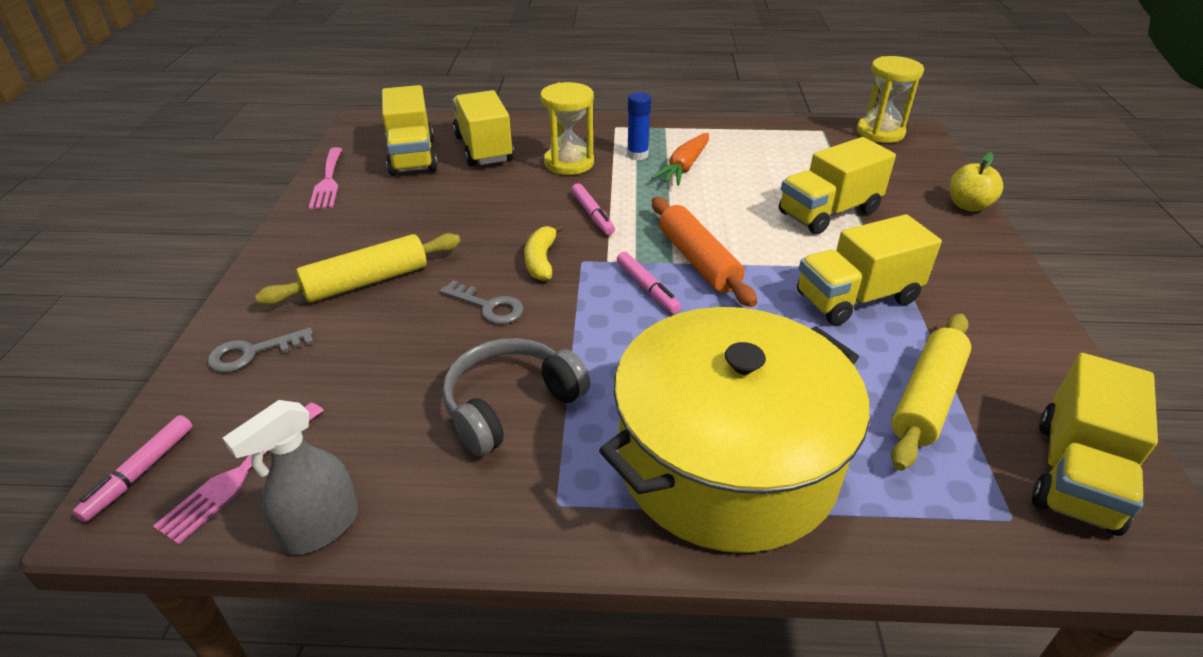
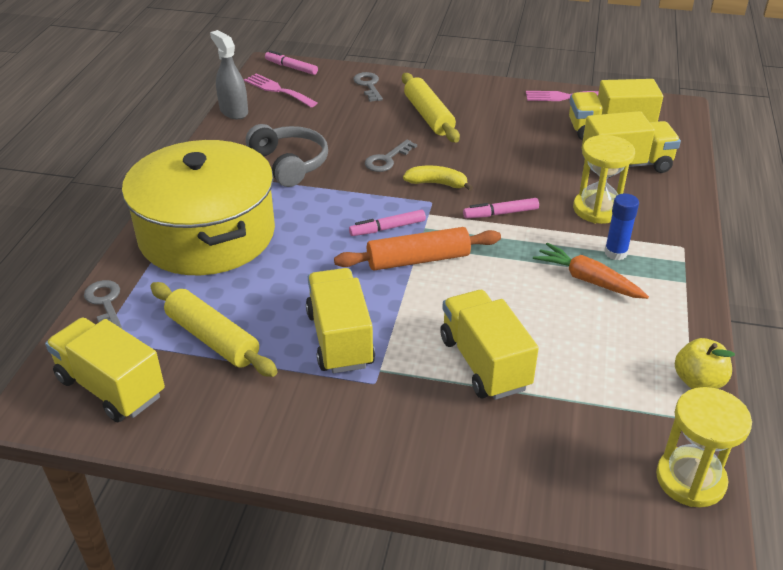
camera: 100 degrees right, 0 degrees up
(944, 542) = (105, 303): none -> grey key
(968, 205) = (483, 493): yellow apple -> yellow apple (698, 381)

